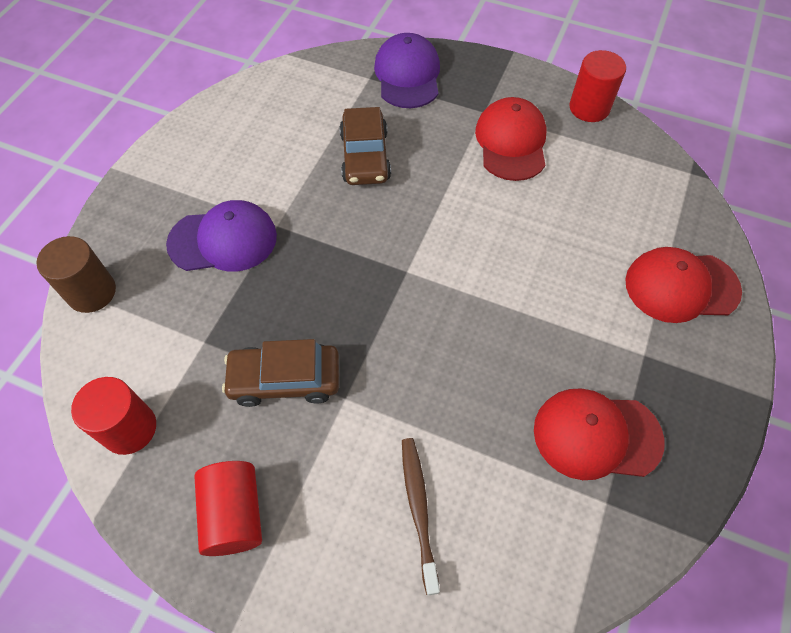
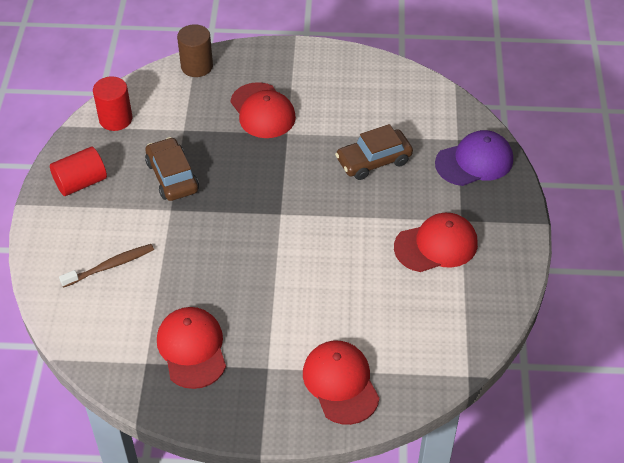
camera: 70 degrees right, 10 degrees down
(223, 240) = (262, 111): purple cap -> red cap
(589, 108) = (506, 290): red cylinder -> none

